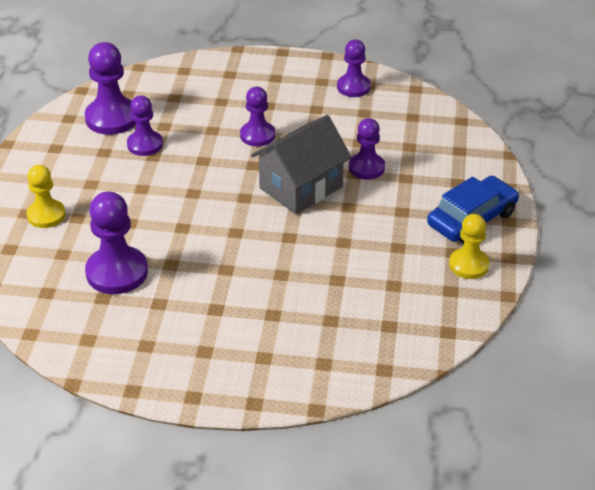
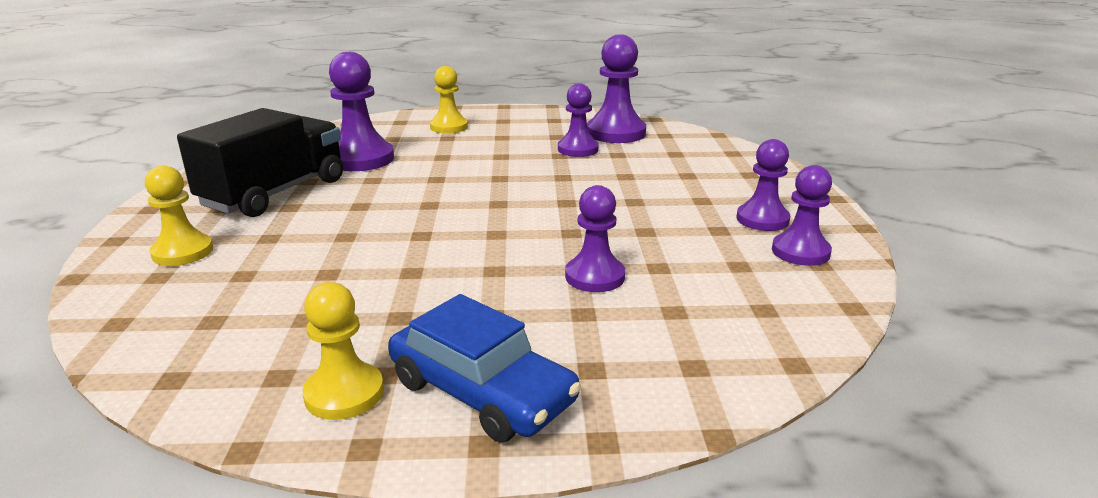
camera: 80 degrees right, 15 degrees down
(184, 320) = (275, 193): none -> black truck
(257, 135) = (629, 199): purple pawn -> purple pawn (762, 219)
(287, 357) = (183, 252): none -> yellow pawn
(301, 187) = (529, 233): grey house -> none

